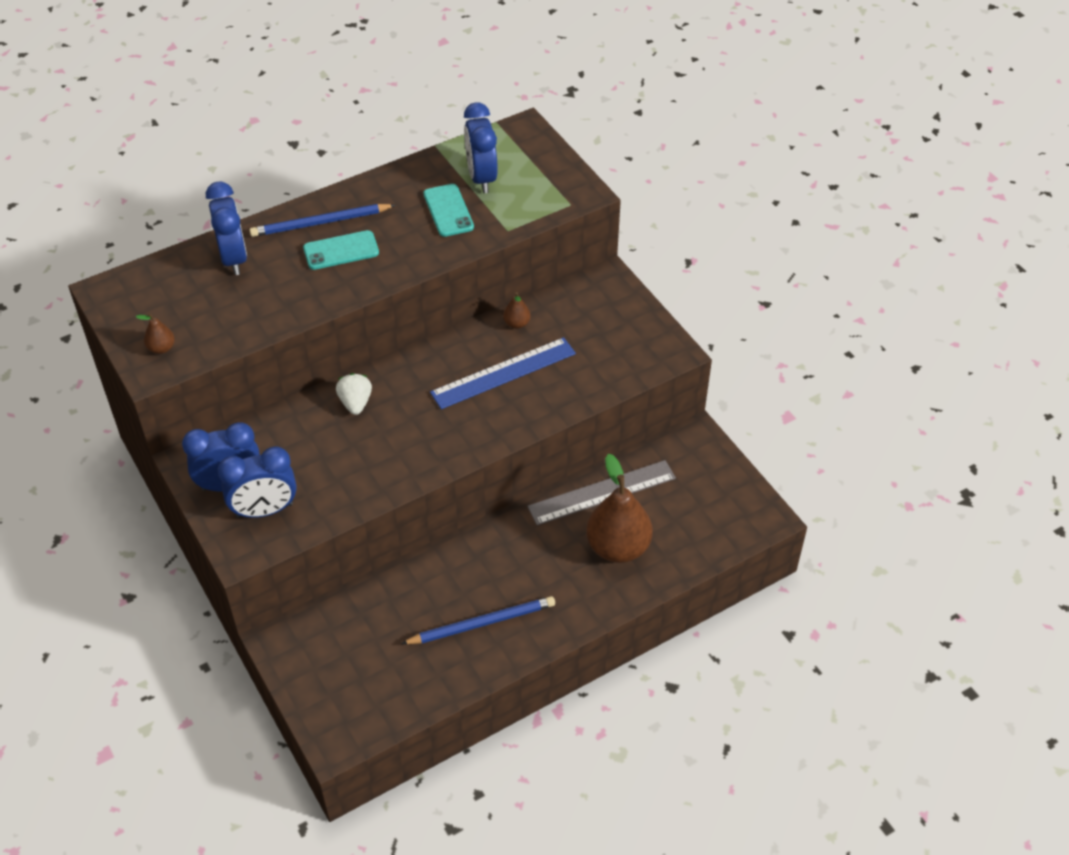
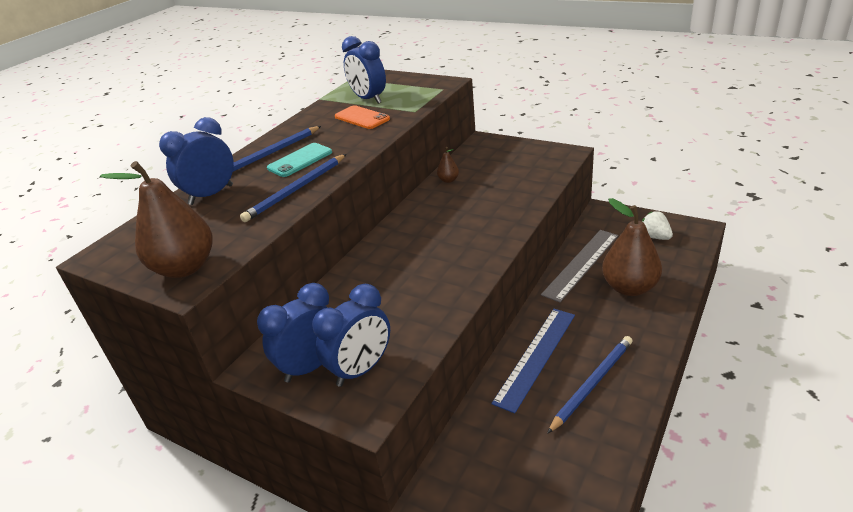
camera: 25 degrees left, 15 degrees down
(161, 348) = (185, 268): brown pear -> brown pear, size x2.28
(234, 258) = (211, 195): blue clock -> blue clock turned 90 degrees counterclockwise
(308, 296) = (296, 190): none -> blue pencil
(355, 403) = (373, 266): white strawberry -> white strawberry (654, 237)
(448, 211) = (362, 118): turquoise phone -> orange phone
(503, 373) = (468, 205): blue ruler -> blue ruler (535, 357)

